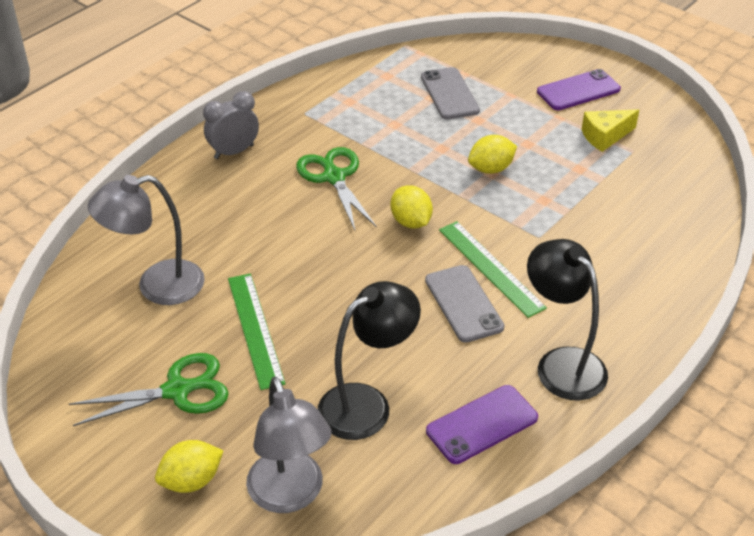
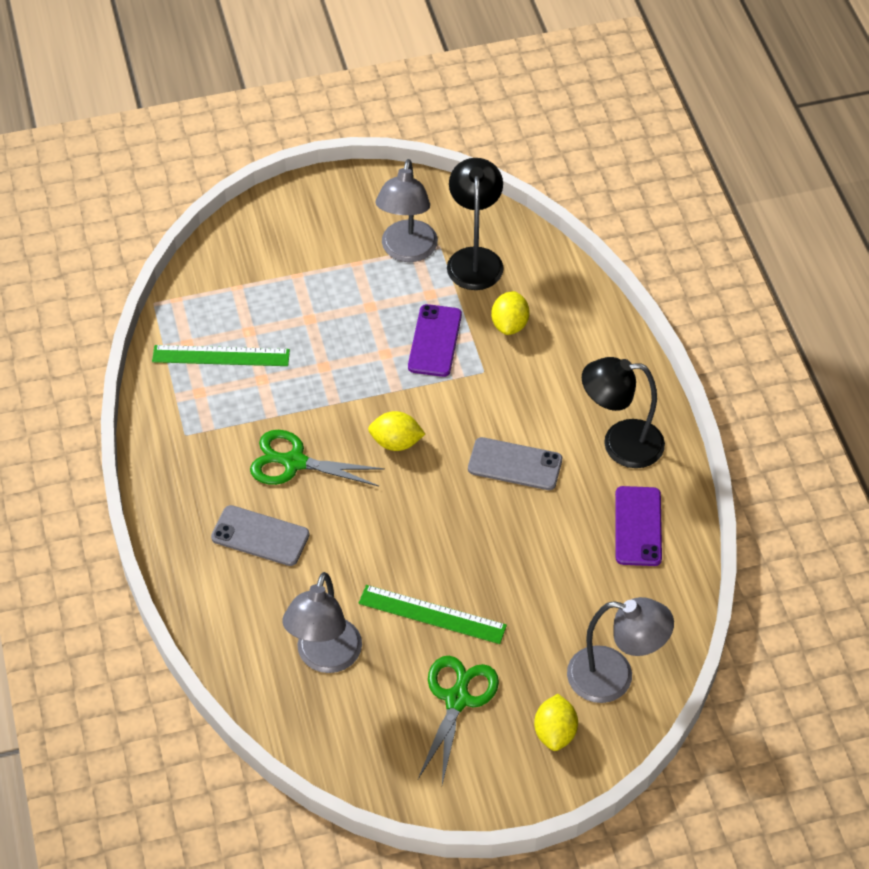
camera: 55 degrees left, 10 degrees up
(234, 152) = (193, 516): grey clock -> none
(367, 404) = (566, 584): black lamp -> black lamp (474, 259)
(449, 94) = (256, 316): grey phone -> grey phone (260, 536)
(490, 268) = (491, 423): green ruler -> green ruler (221, 356)
(491, 169) = (379, 350): yellow lemon -> yellow lemon (509, 324)
(578, 90) = (334, 227): purple phone -> purple phone (435, 341)
(605, 136) = (407, 251): yellow cheese -> grey lamp

